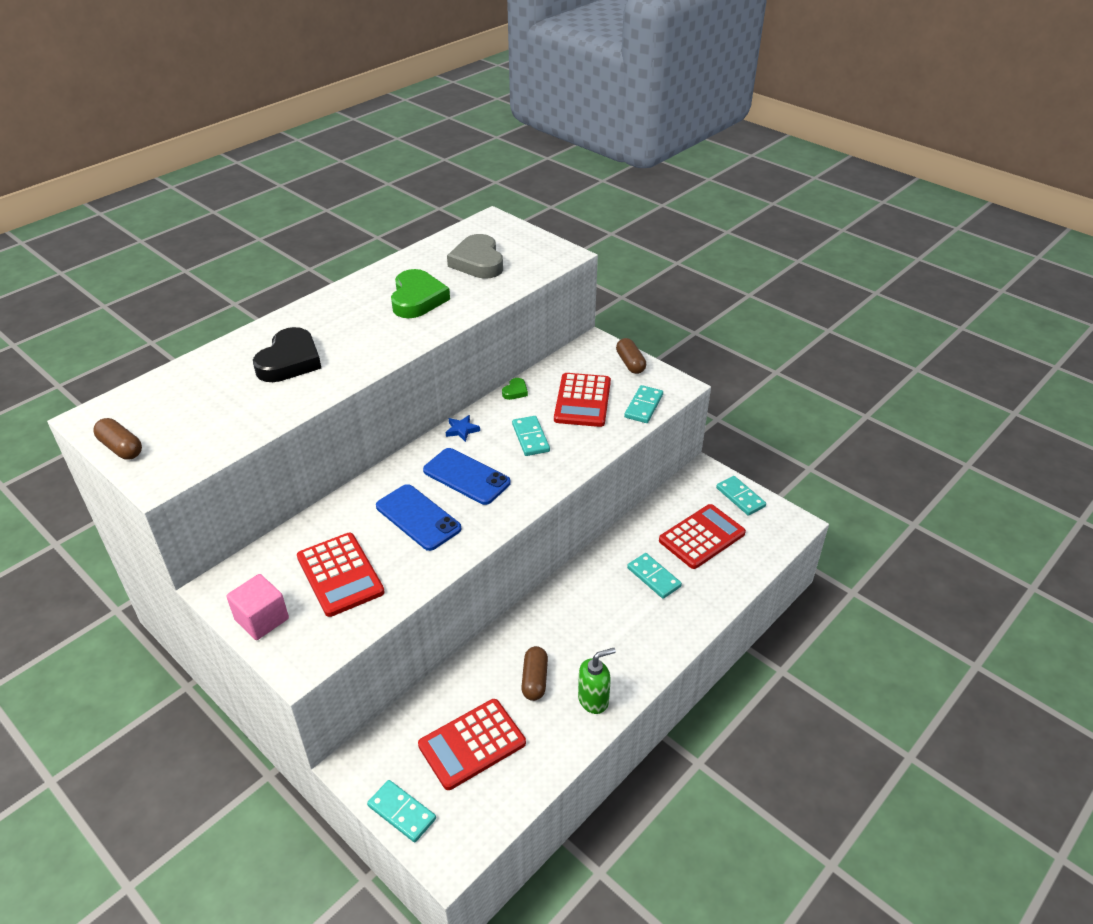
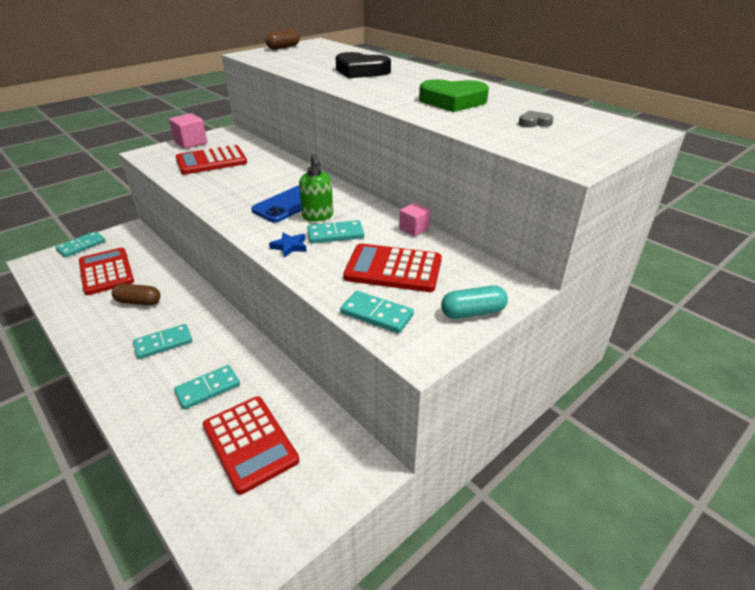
camera: 95 degrees right, 5 degrees down
(418, 517) = (252, 184): blue phone -> none
(462, 430) = (356, 202): blue star -> blue star (289, 247)
(478, 262) = (534, 123): grey heart -> grey heart, size x0.45
(515, 391) = (414, 229): green heart -> pink cube
(593, 700) = (96, 332): green soap dispenser -> green soap dispenser (318, 216)
(630, 363) = (473, 312): brown capsule -> turquoise capsule
(740, 497) = (309, 505): turquoise domino -> turquoise domino (163, 343)

